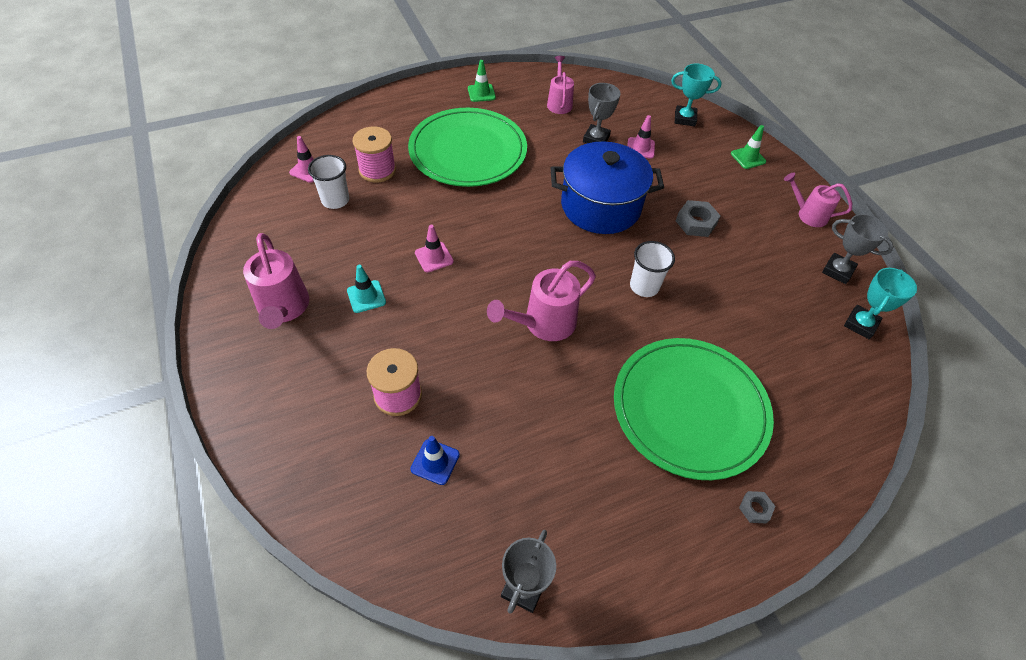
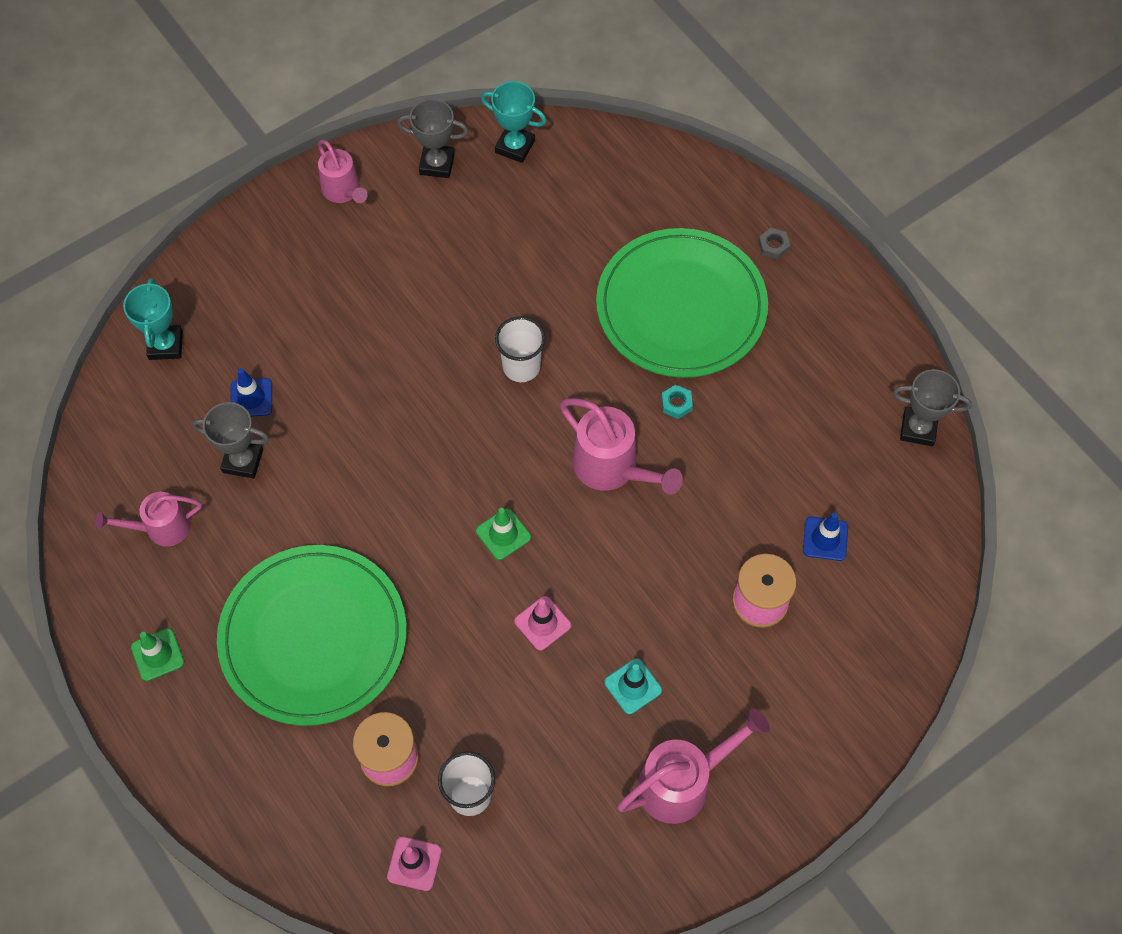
camera: 100 degrees left, 10 degrees up
(592, 381) = (676, 404): none -> turquoise nut
(600, 206) = (390, 434): blue pot -> none
(640, 148) = (251, 398): pink traffic cone -> blue traffic cone
(696, 222) = (392, 317): grey nut -> none
(748, 157) = (241, 260): green traffic cone -> green traffic cone (503, 534)
(807, 214) = (344, 192): pink watering can -> pink watering can turned 45 degrees counterclockwise
(837, 271) = (437, 164): grey trophy -> grey trophy turned 75 degrees clockwise

